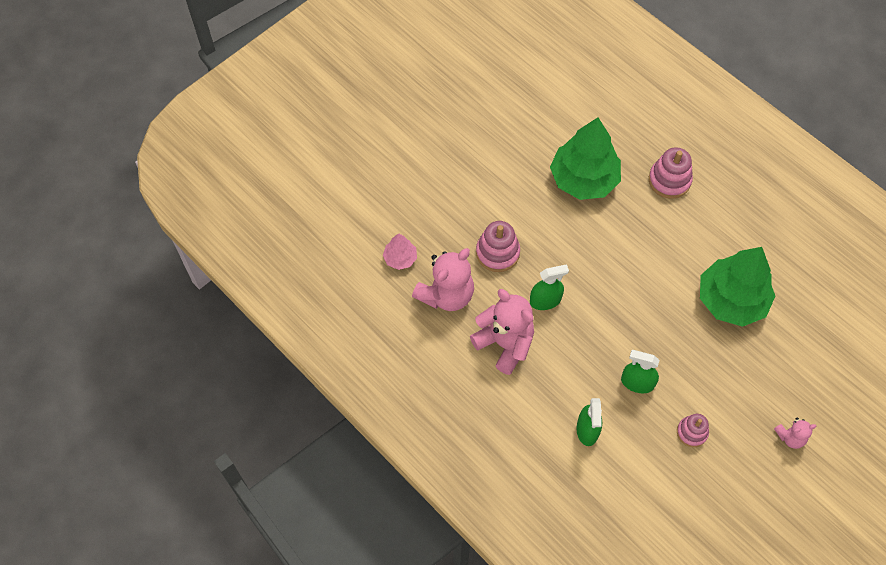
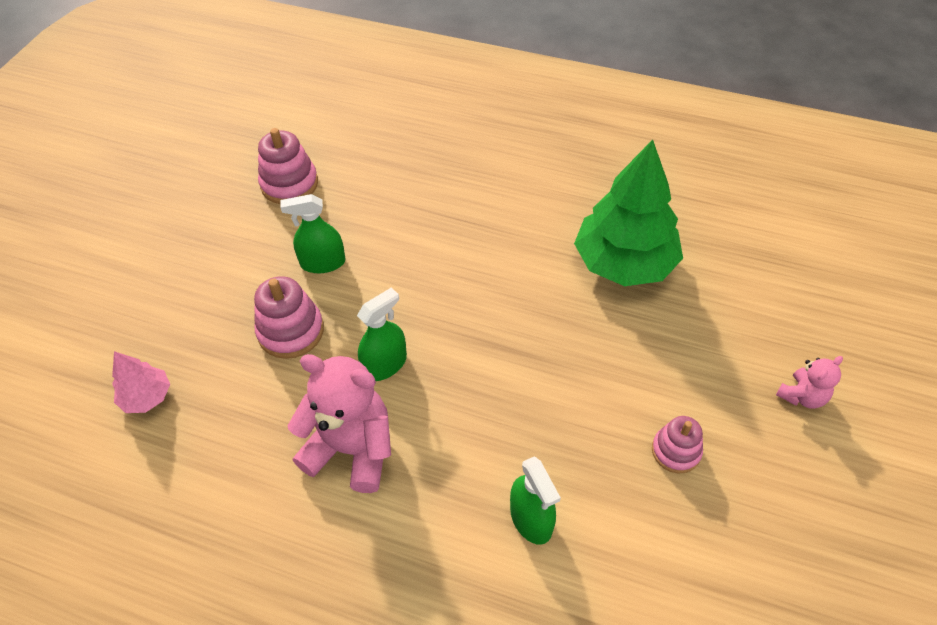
camera: 25 degrees left, 10 degrees down
(446, 294) = (236, 418): pink teddy bear -> none
(584, 179) = (369, 201): green tree -> none
(637, 383) = (565, 418): green spray bottle -> green spray bottle (323, 263)
(669, 180) = (475, 164): pink stacking toy -> pink stacking toy (289, 184)

